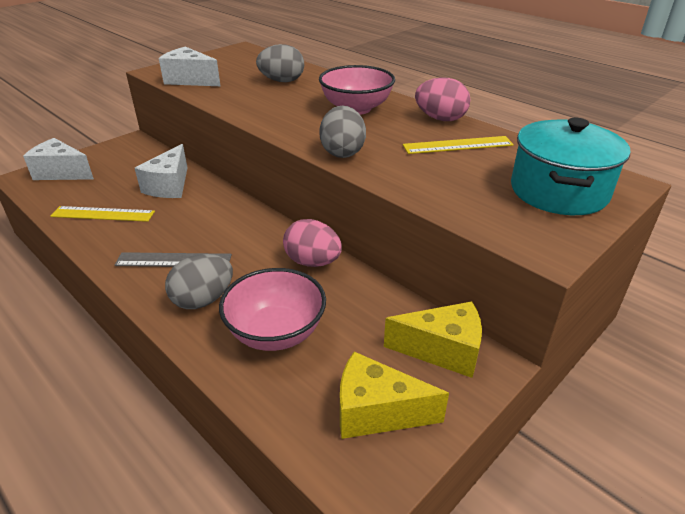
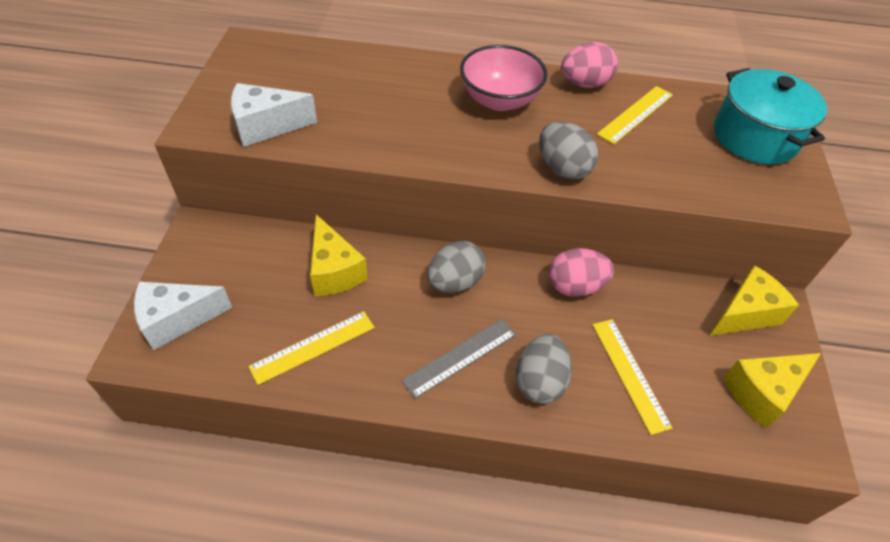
camera: 40 degrees left, 15 degrees up
(169, 186) = (334, 271): white cheese -> yellow cheese
(276, 332) = (630, 374): pink bowl -> yellow ruler
(282, 81) = (373, 86): grey egg -> grey egg (455, 282)

